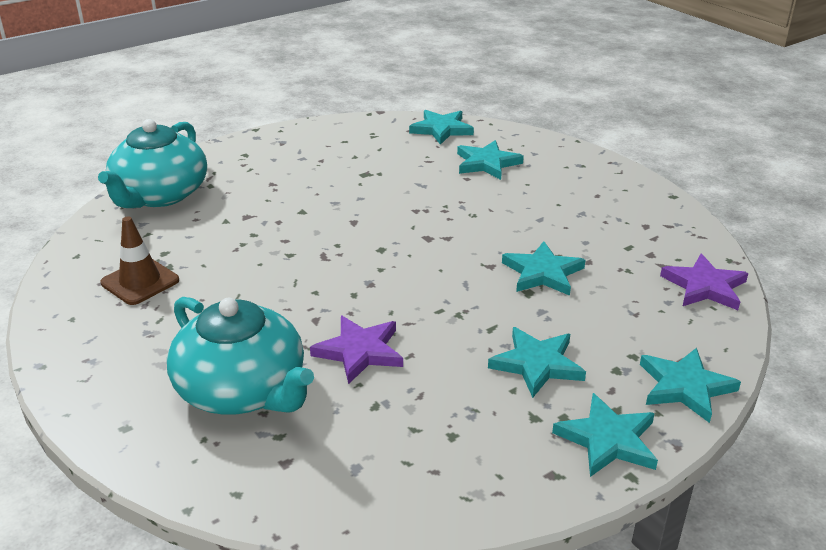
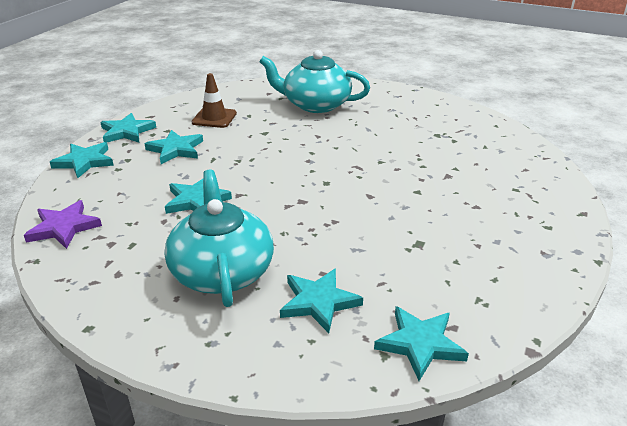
camera: 150 degrees right, 0 degrees up
(140, 282) = (437, 124): brown traffic cone -> brown traffic cone (214, 118)
(160, 195) = (531, 170): turquoise teapot -> turquoise teapot (222, 271)
(360, 351) = (277, 130): purple star -> none

